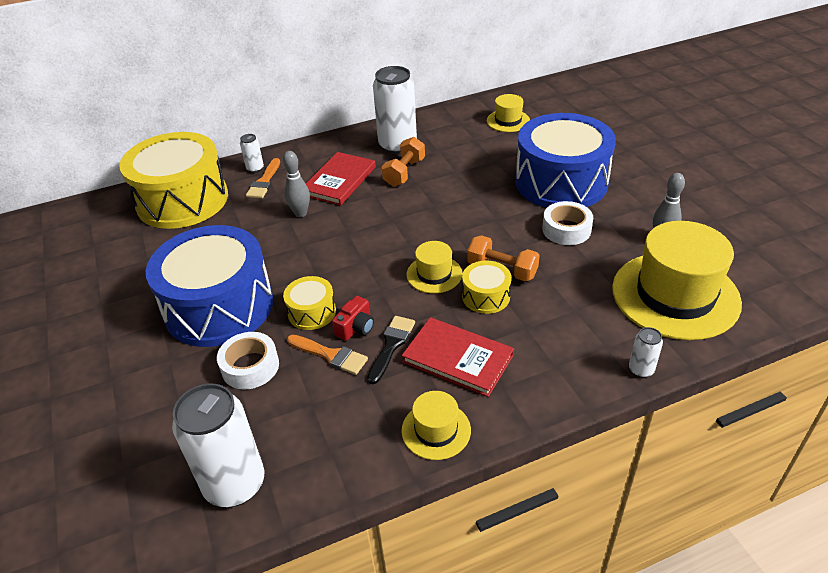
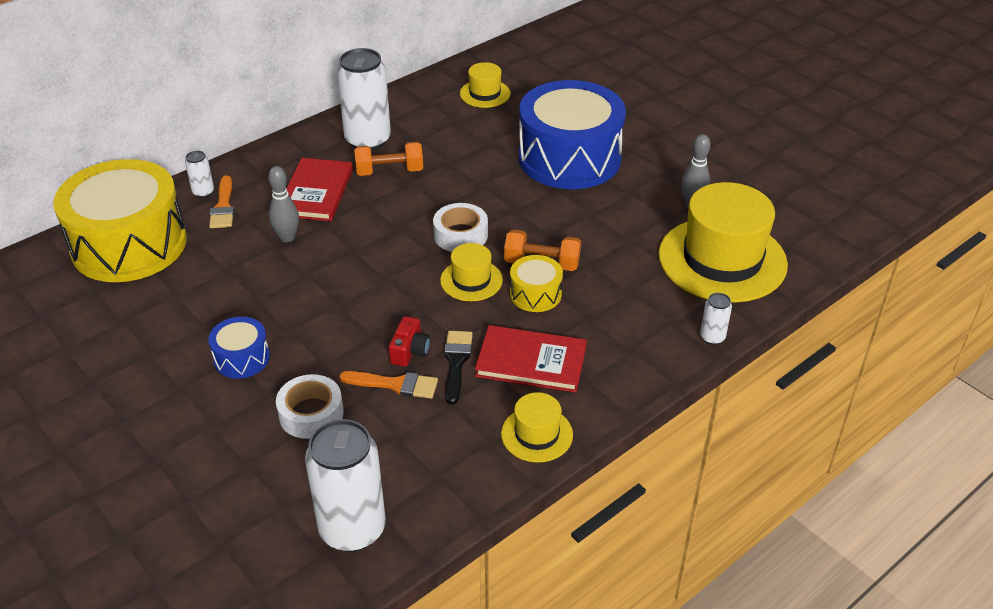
camera: 20 degrees left, 0 degrees up
(219, 306) = (242, 358): blue drum -> blue drum, size x0.44
(312, 312) = (353, 344): yellow drum -> none
(404, 172) = (389, 171): orange dumbbell -> orange dumbbell turned 75 degrees clockwise
(566, 229) = (593, 209): white tape -> white tape (460, 235)

